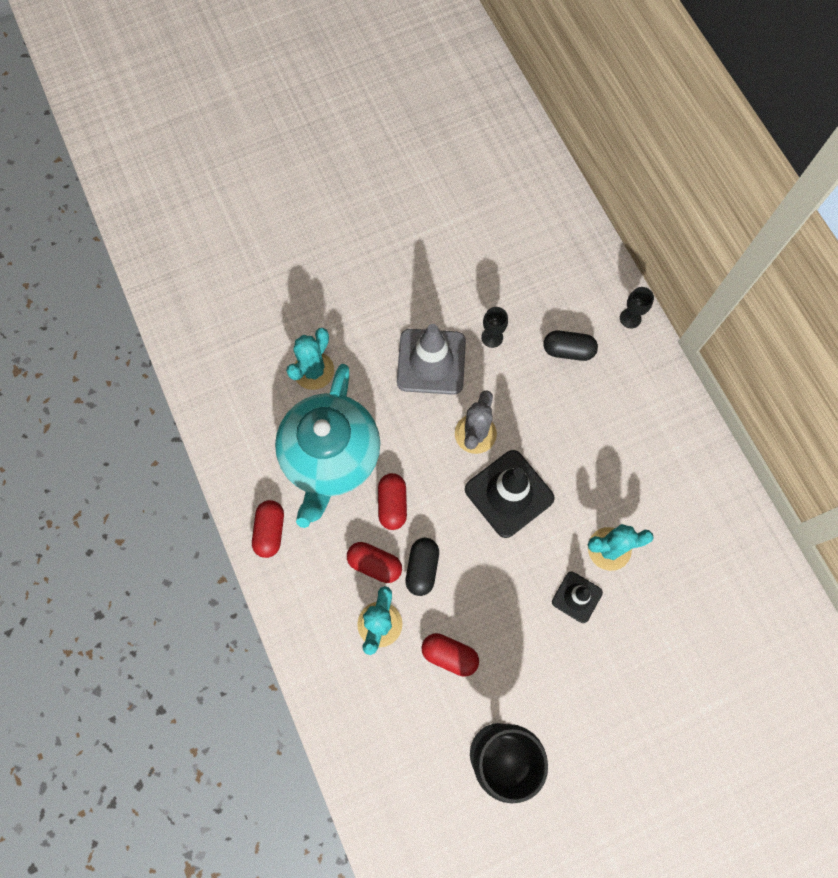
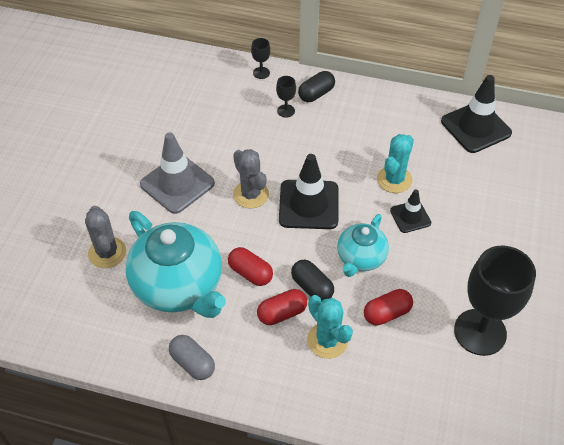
camera: 50 degrees left, 20 degrees down
(270, 531) = (192, 363): red capsule -> grey capsule
(313, 371) = (107, 253): turquoise cactus -> grey cactus
(489, 587) = (361, 258): none -> turquoise teapot
(492, 337) = (197, 142): black goblet -> black goblet (286, 111)
(568, 350) = (248, 113): black capsule -> black capsule (316, 94)
(753, 579) = (475, 127): none -> black traffic cone

